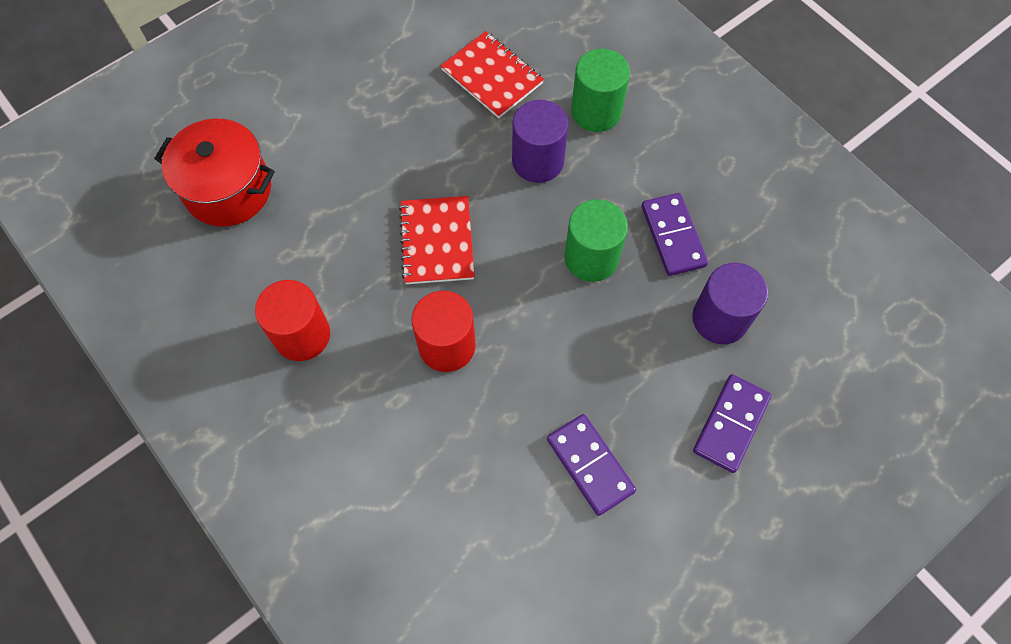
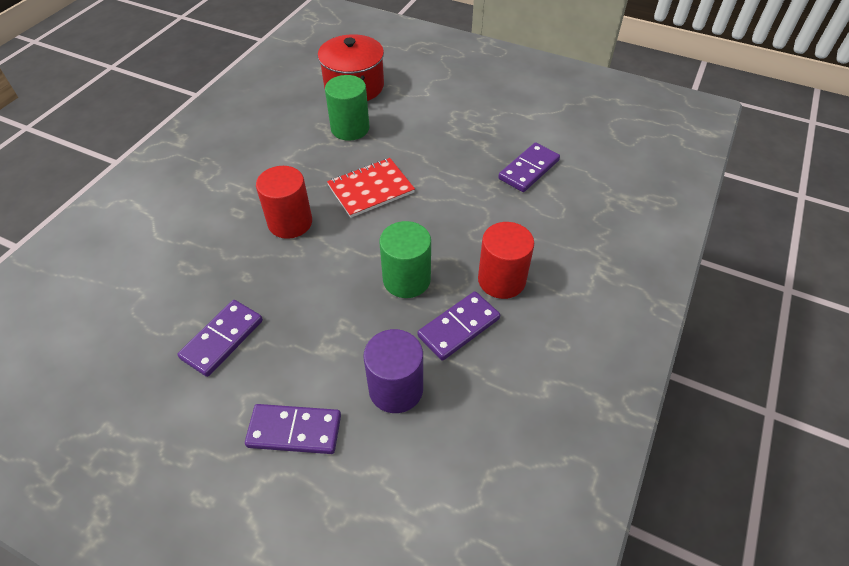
camera: 65 degrees right, 15 degrees down
(302, 335) = (267, 152): red cylinder -> red cylinder (501, 280)
(492, 76) = (528, 169): red notebook -> purple domino
(538, 161) = (473, 219): purple cylinder -> none
(596, 111) = (544, 238): green cylinder -> green cylinder (350, 128)

